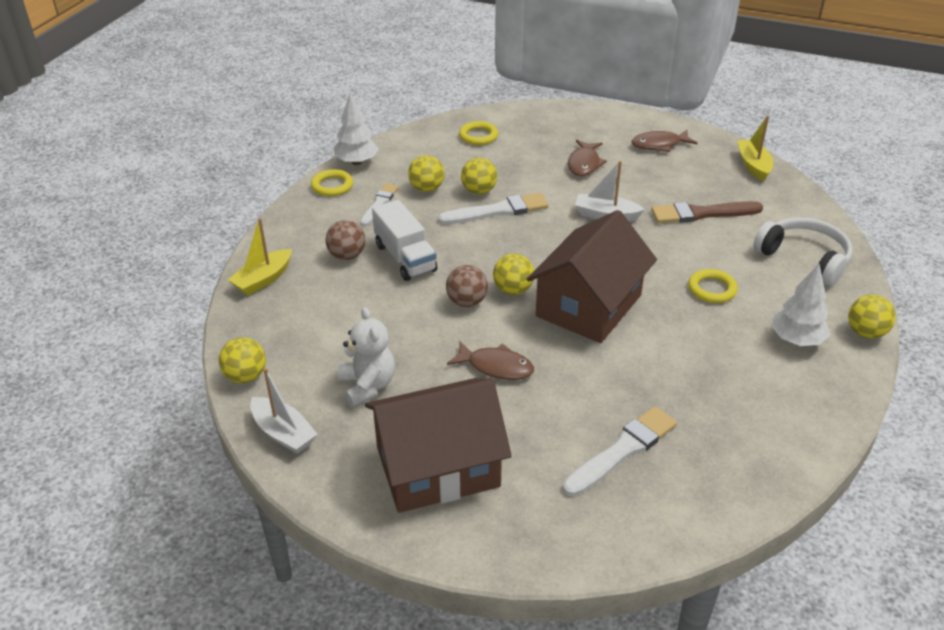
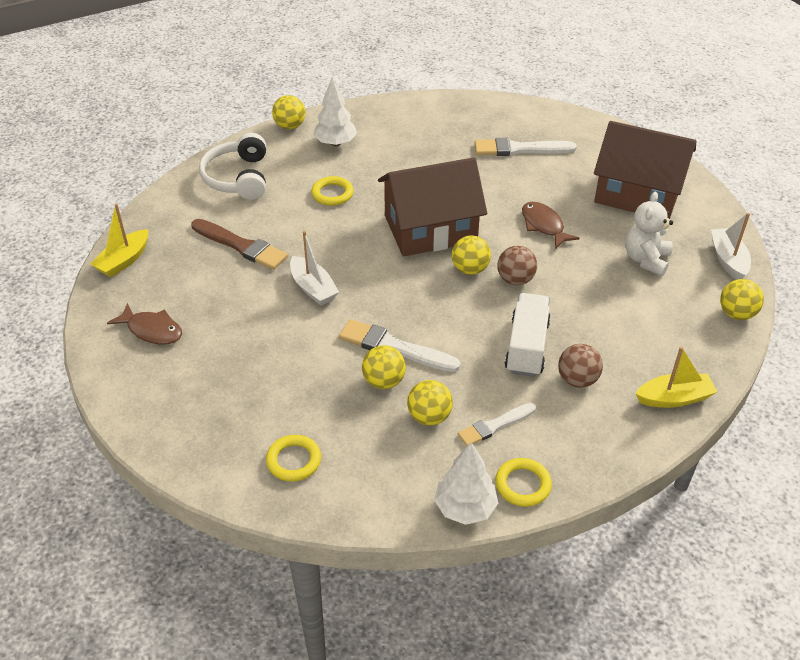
camera: 140 degrees left, 5 degrees up
(584, 164) = (249, 352): brown fish -> none

